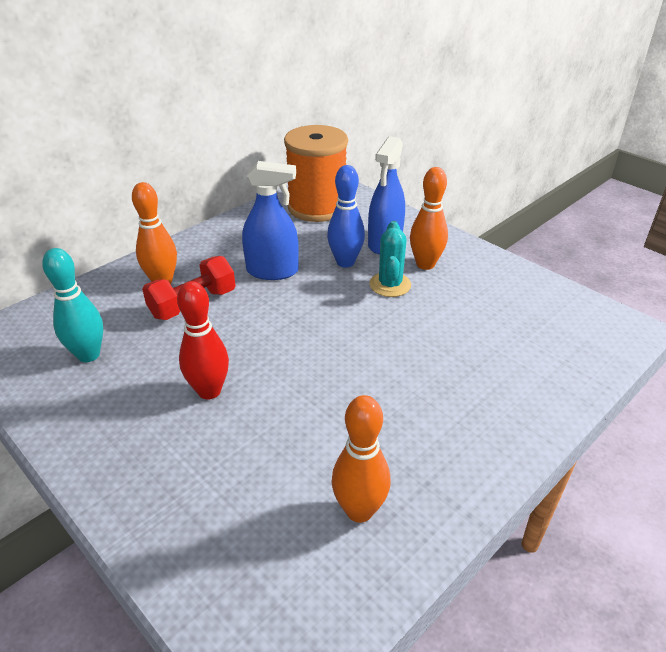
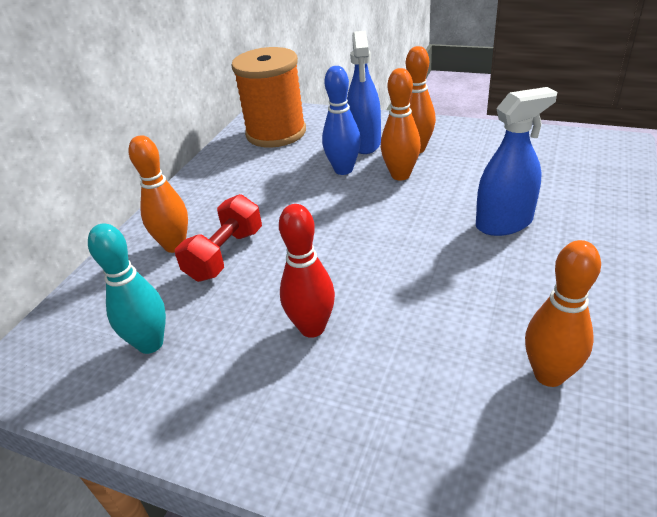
camera: 20 degrees left, 0 degrees up
(272, 271) = (281, 199): blue spray bottle -> blue spray bottle (504, 223)
(390, 285) = (400, 175): turquoise cactus -> orange bowling pin

